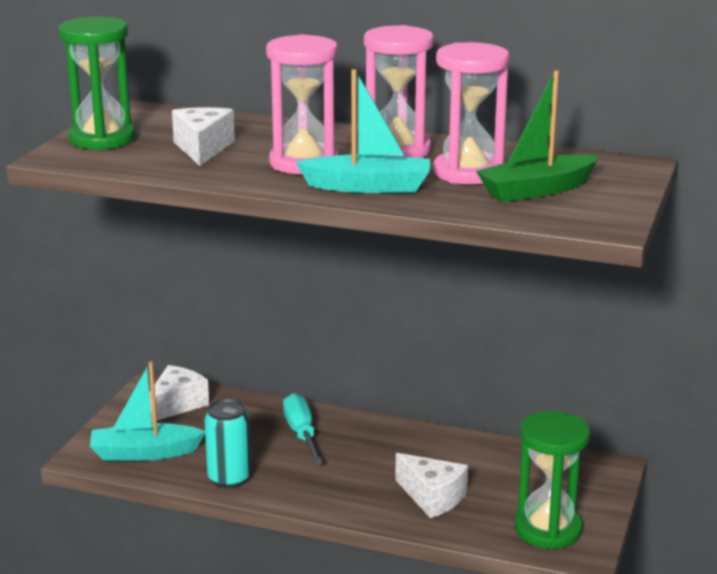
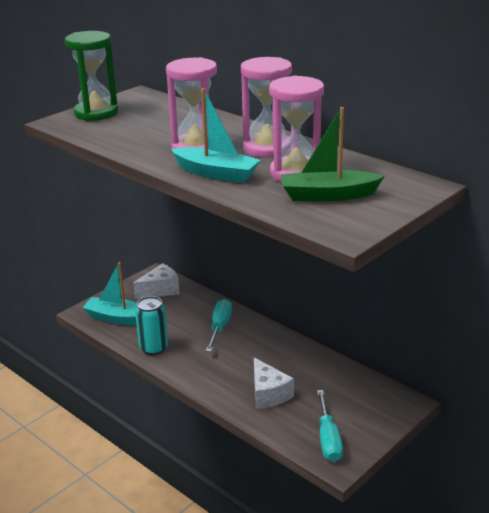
camera: 25 degrees right, 5 degrees up
(203, 148) = (146, 128): white cheese -> none
(548, 529) = (328, 439): green hourglass -> turquoise screwdriver

